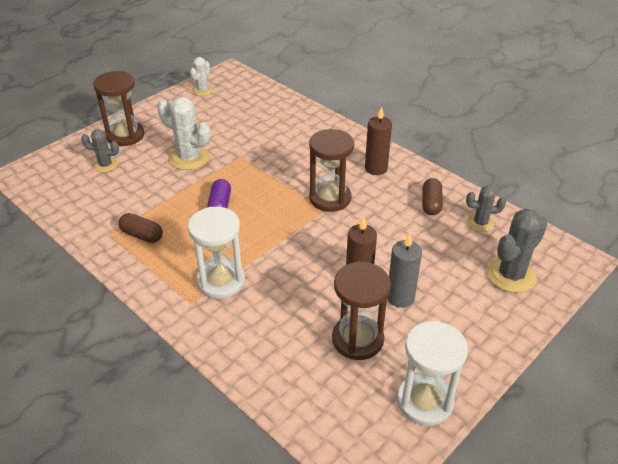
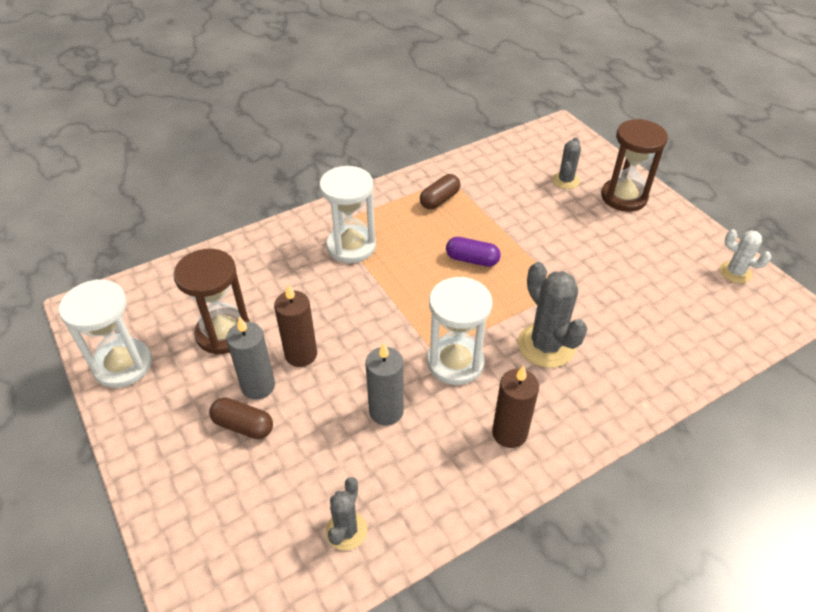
camera: 105 degrees right, 5 degrees up
(189, 158) = (568, 244): white cactus -> none
(330, 198) = (455, 362): brown hourglass -> white hourglass
(387, 223) = (386, 411): none -> grey candle
(431, 204) = (409, 479): brown capsule -> brown capsule (243, 426)
(511, 275) = (232, 525): grey cactus -> grey cactus (546, 345)

